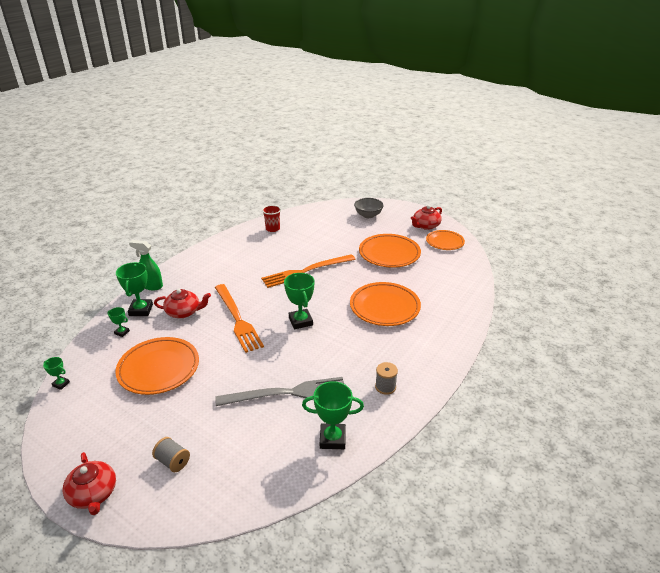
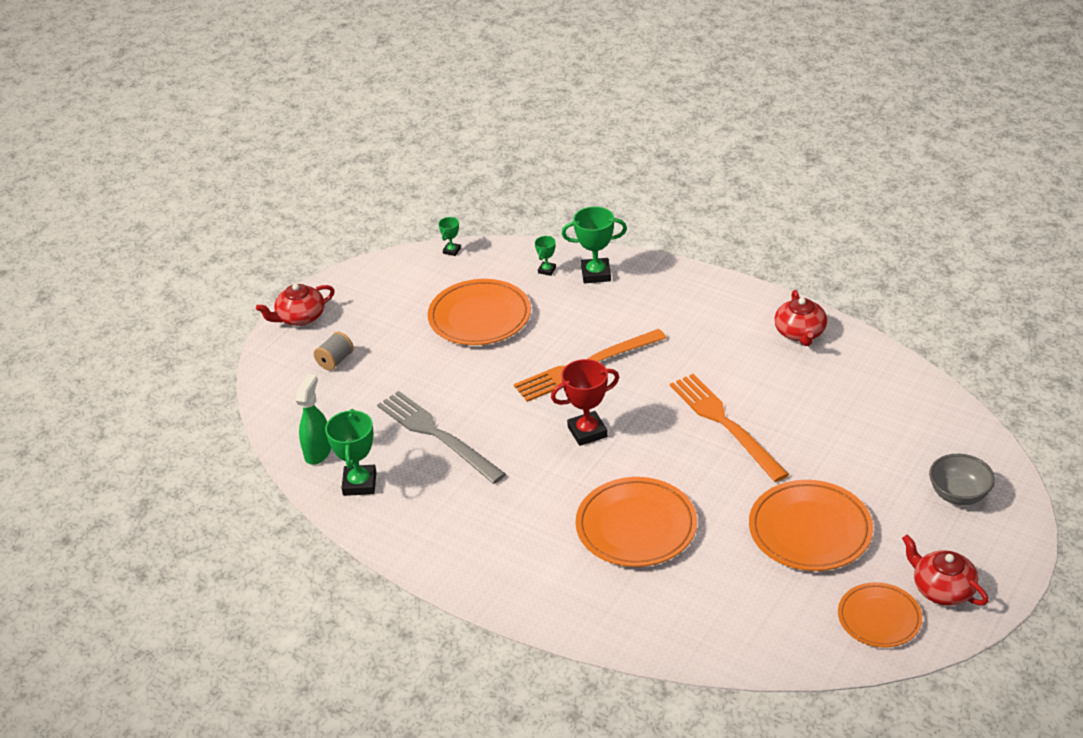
camera: 90 degrees right, 5 degrees up
(152, 286) = (654, 270): green spray bottle -> green spray bottle (318, 452)
(184, 312) = (596, 313): red teapot -> red teapot (800, 333)
(272, 229) = (859, 366): red cup -> none
(287, 393) = (437, 435): grey fork -> grey fork turned 150 degrees clockwise
(300, 321) = (587, 432): green trophy -> red trophy
(385, 387) = (449, 531): grey spool -> none

